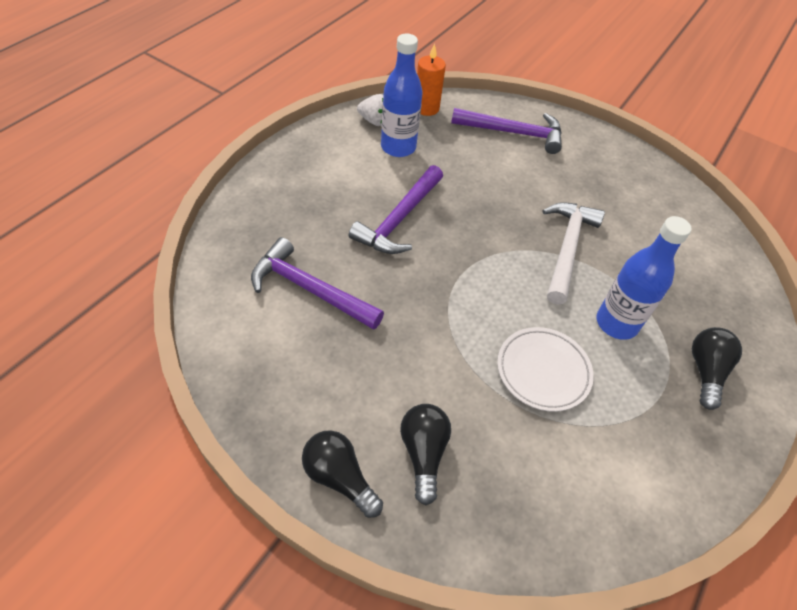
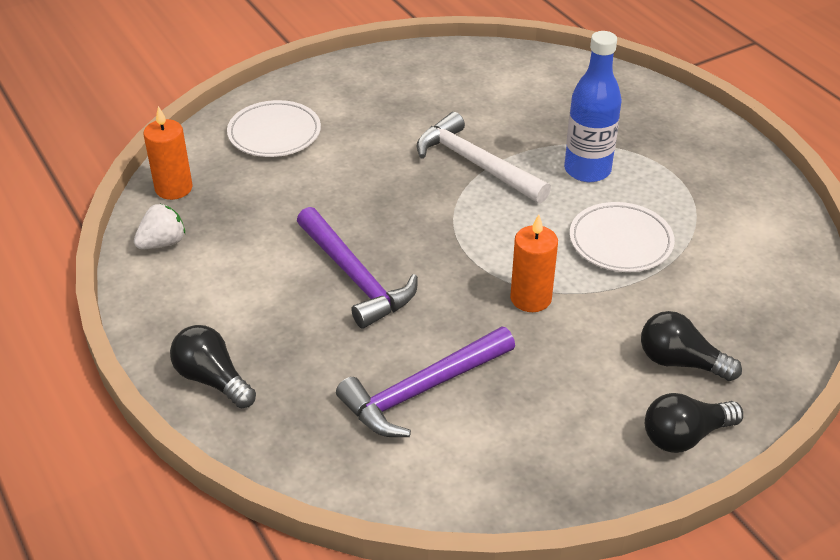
camera: 60 degrees left, 10 degrees down
(398, 147) = (229, 238): blue bottle -> none
(438, 327) = (530, 298): none -> orange candle
(513, 133) = (274, 133): purple hammer -> white plate
(705, 372) = (665, 139): black light bulb -> black light bulb (213, 379)

